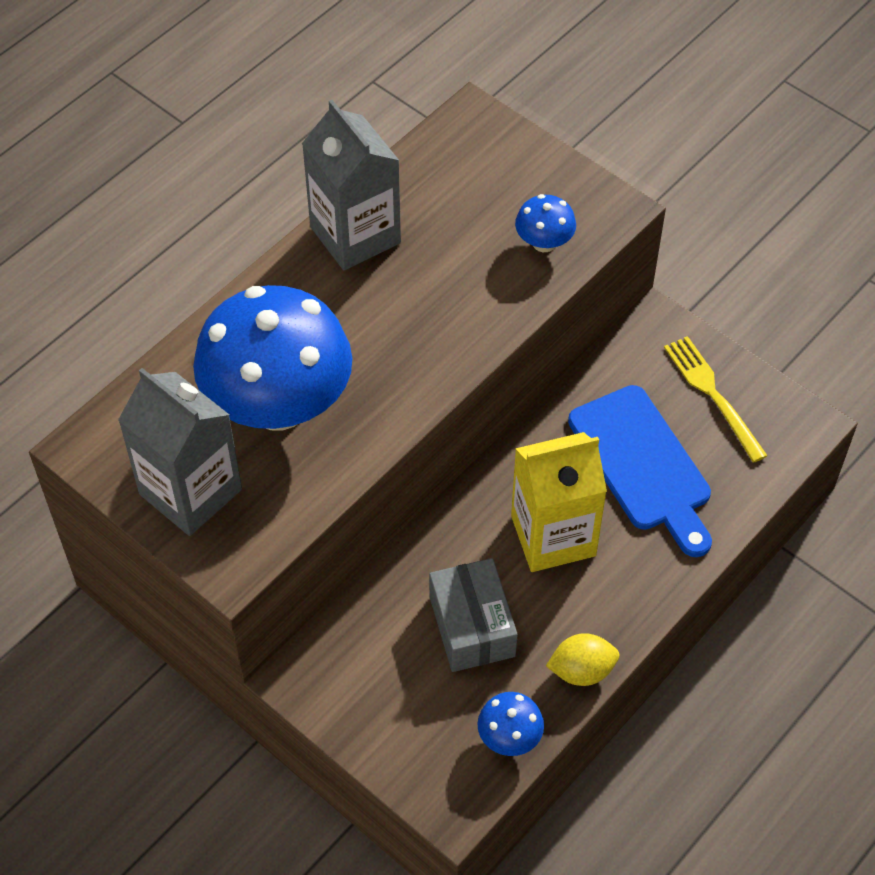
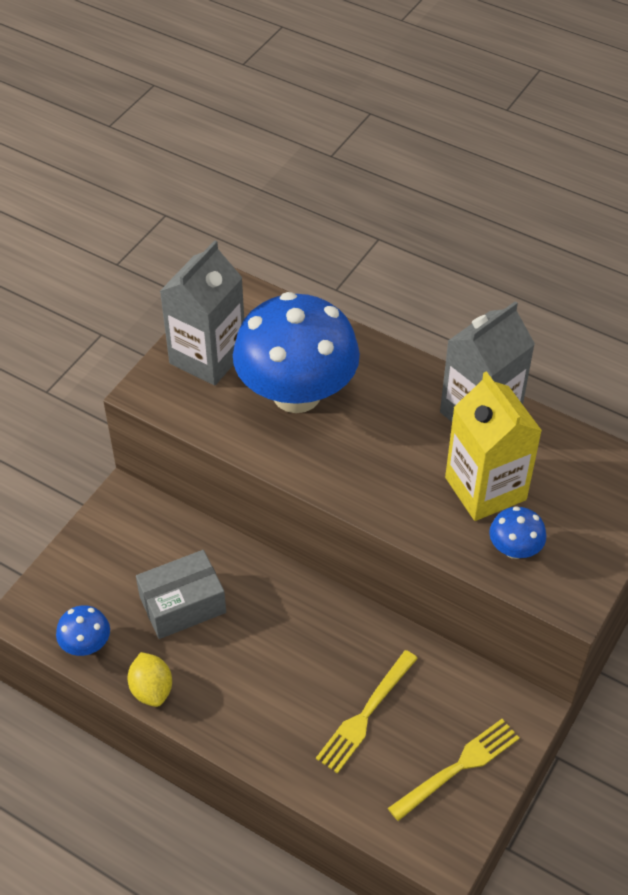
camera: 80 degrees right, 5 degrees down
(553, 536) = (278, 652): yellow carton -> yellow carton (485, 488)
(643, 465) = (365, 715): blue cutting board -> yellow fork

